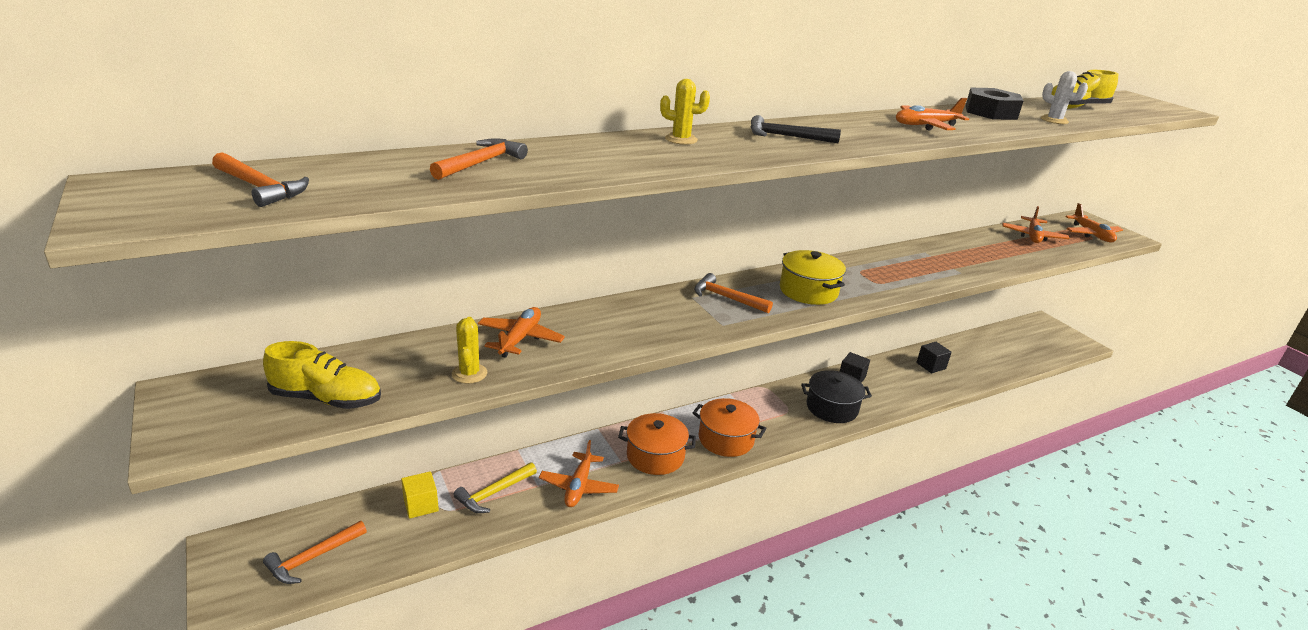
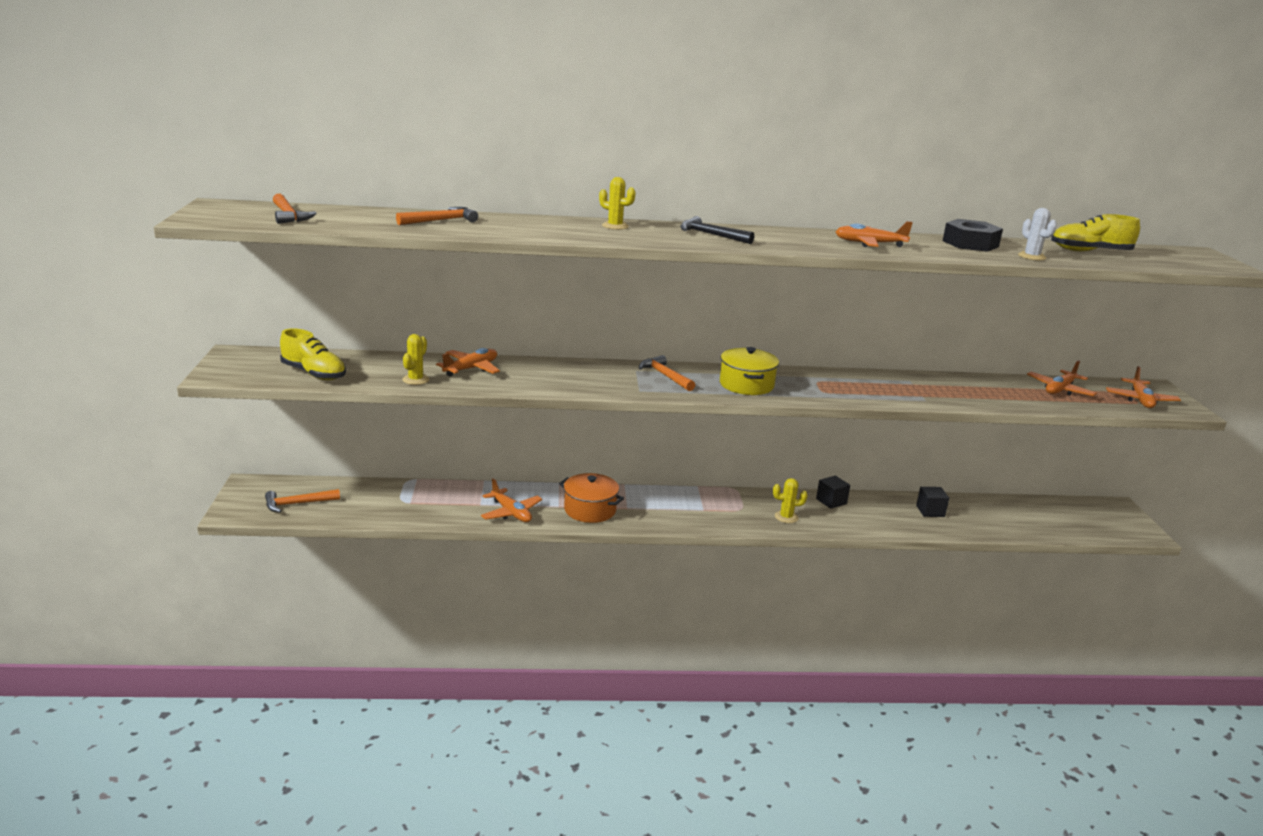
camera: 25 degrees right, 5 degrees down
(421, 505) = (388, 494): yellow cube -> none
(493, 493) = (444, 501): yellow hammer -> none
(579, 486) = (511, 513): orange plane -> orange plane turned 75 degrees counterclockwise
(726, 439) = (662, 514): orange pot -> none
(832, 408) = (786, 517): black pot -> yellow cactus

